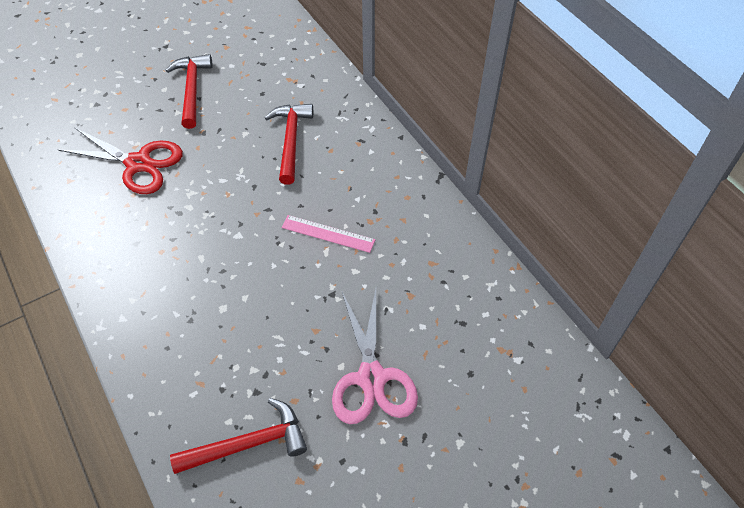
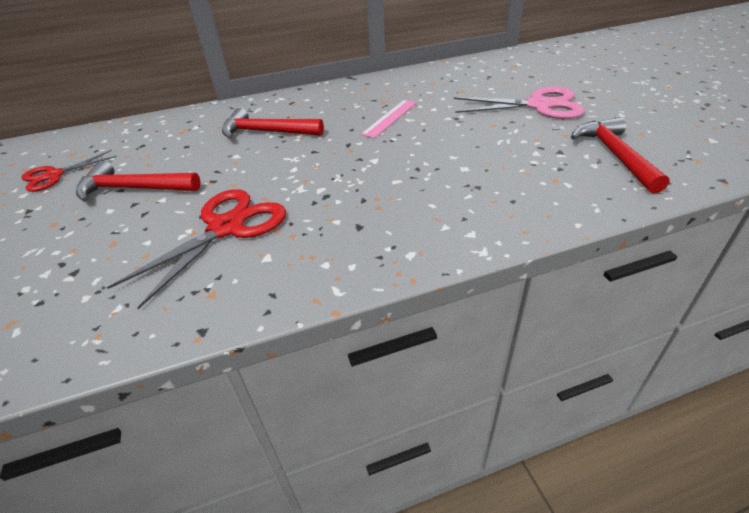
camera: 75 degrees left, 15 degrees down
(212, 34) = (54, 175): none -> red scissors

